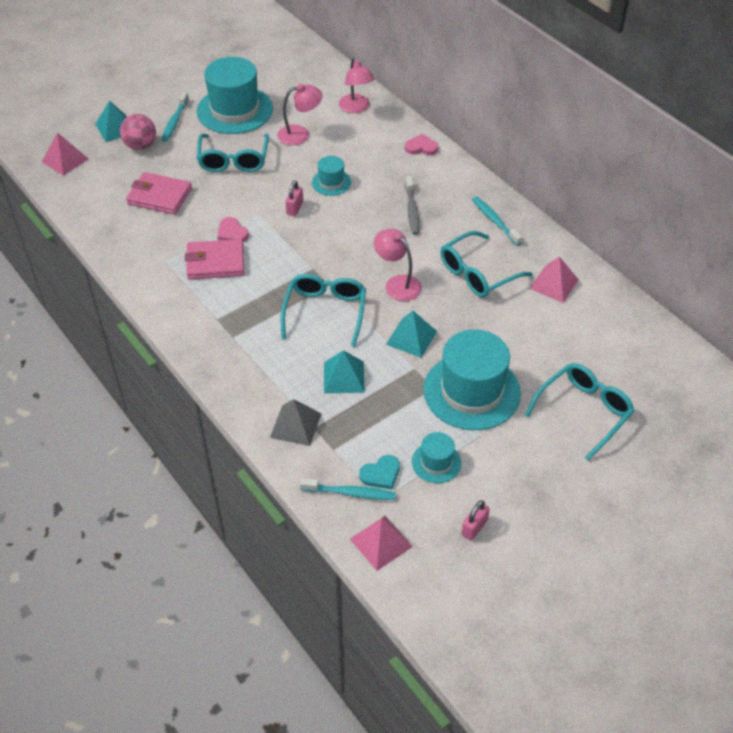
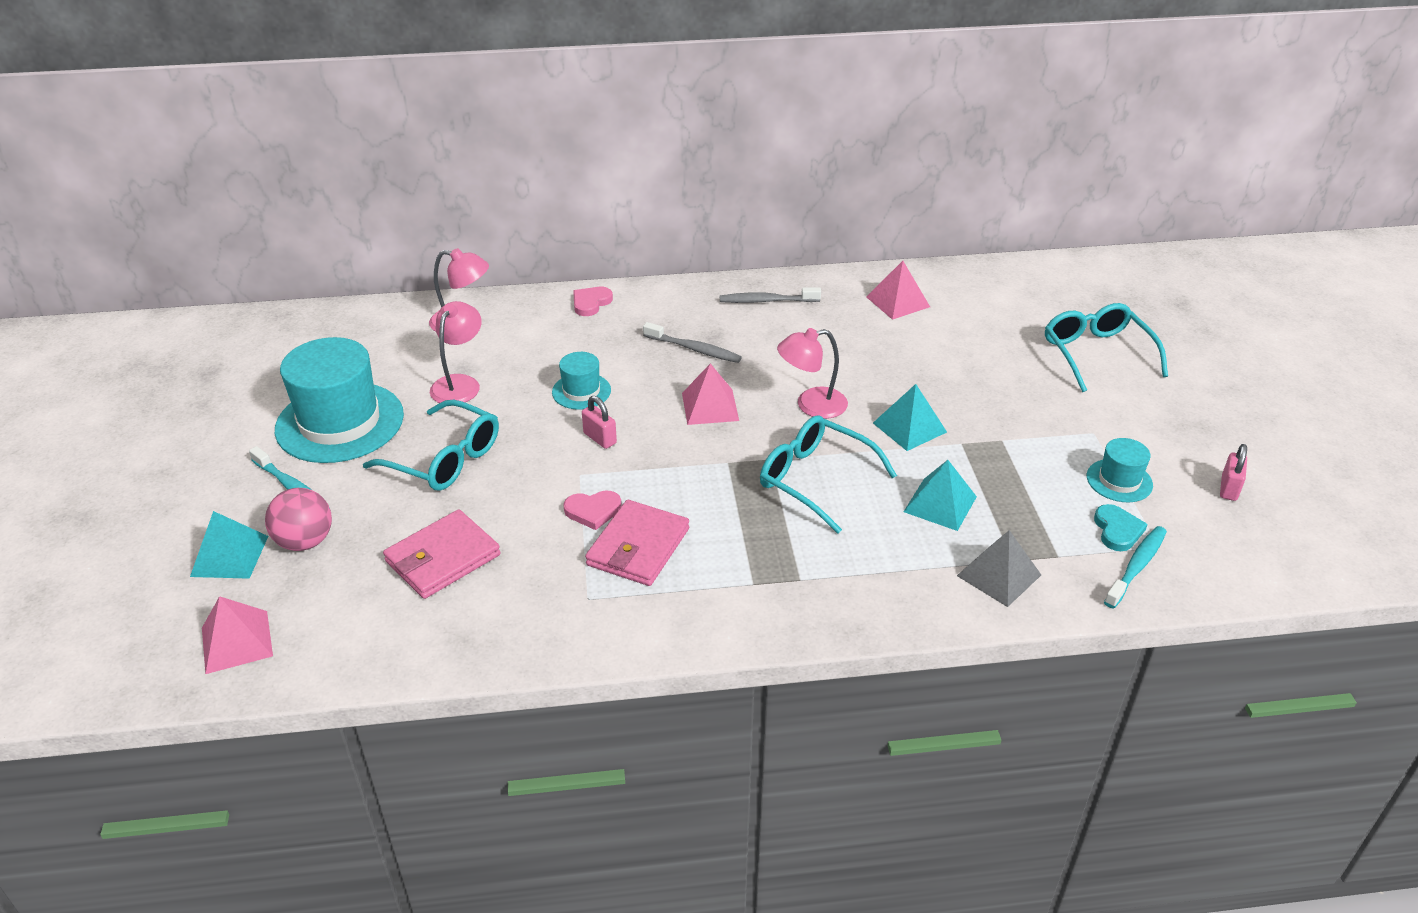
camera: 60 degrees left, 10 degrees down
(381, 542) = (1225, 569): pink pyramid -> pink pyramid (710, 406)
(471, 391) = (1023, 415): turquoise hat -> none
(474, 527) = (1229, 488): pink padlock -> pink padlock turned 45 degrees clockwise
(478, 273) = (841, 342): turquoise glasses -> none
(495, 221) = (767, 301): turquoise toothbrush -> grey toothbrush

